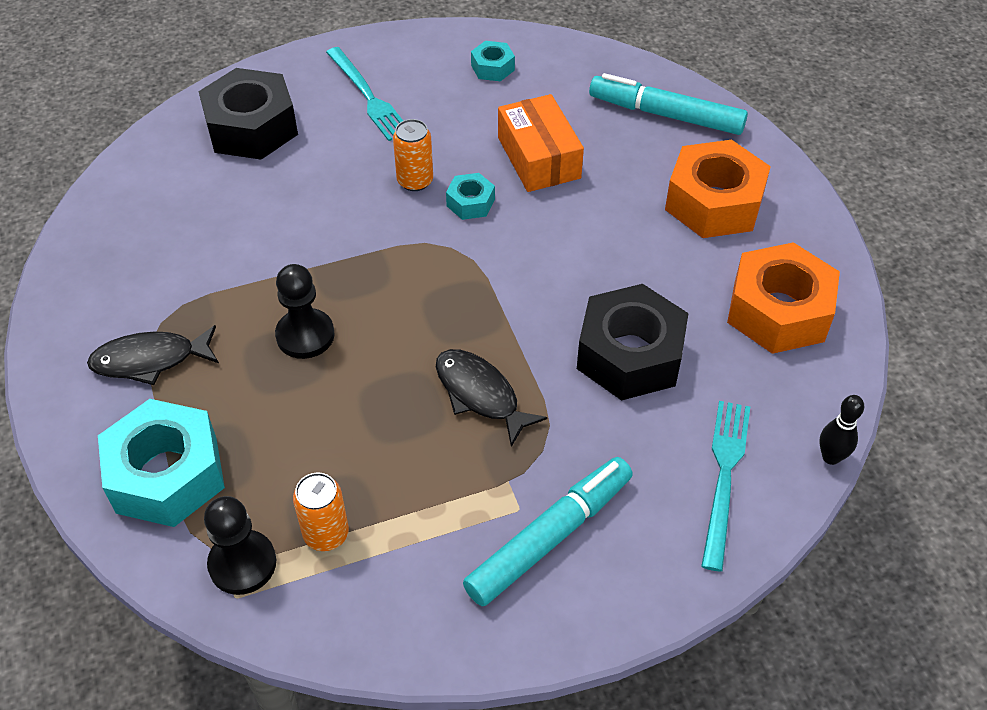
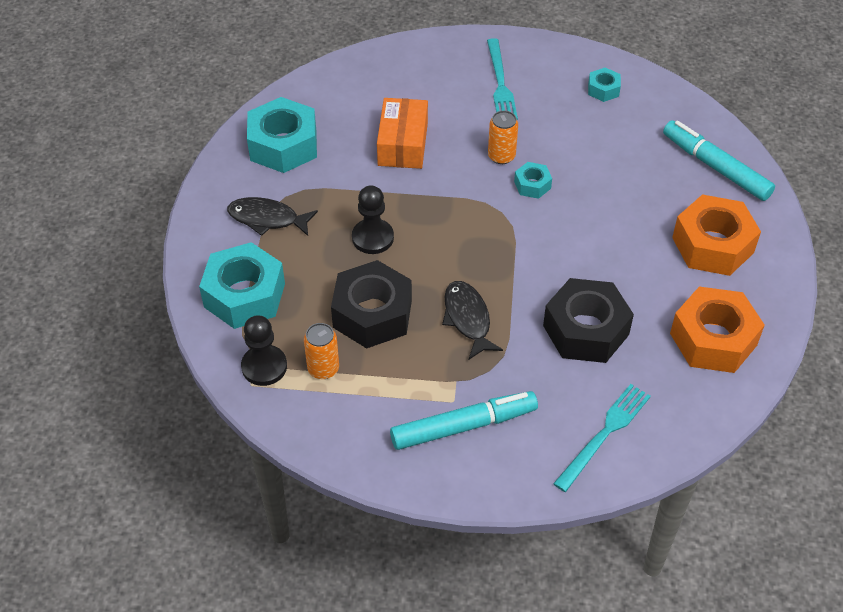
camera: 25 degrees right, 0 degrees up
(127, 257) = (283, 145): none -> turquoise nut
(251, 128) = (407, 81): black nut -> black nut (372, 314)
(539, 158) = (600, 168): orange box -> orange box (403, 144)
(831, 457) = (688, 451): black bowling pin -> none

